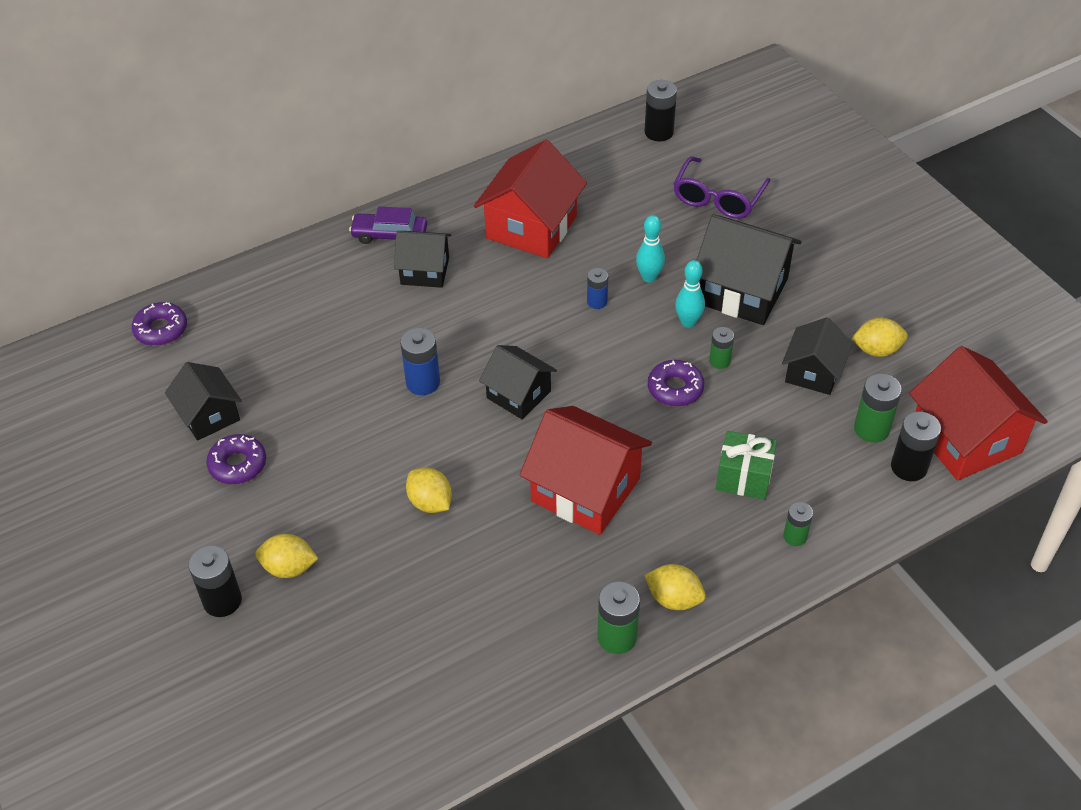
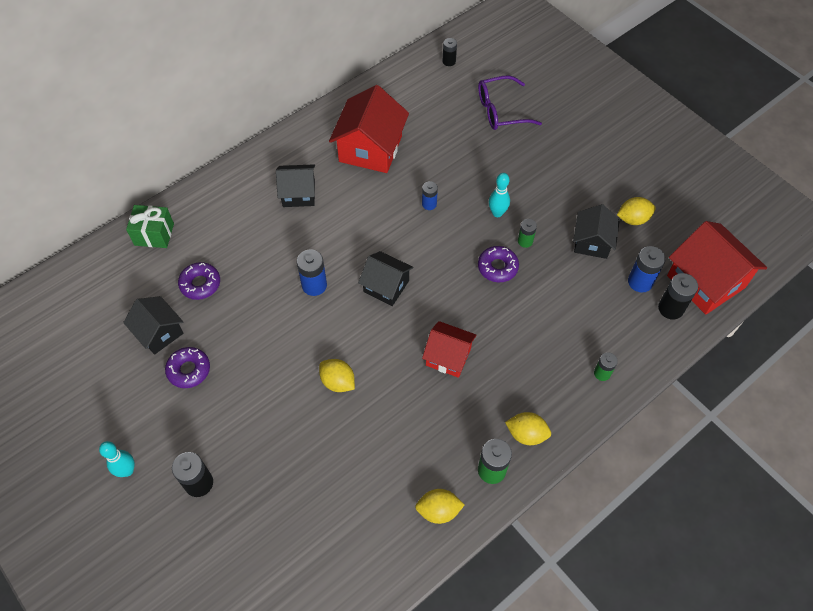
camera: 10 degrees left, 10 degrees up
(161, 329) = (108, 266): purple donut -> purple donut (200, 284)
(289, 568) = (243, 449): yellow lemon -> yellow lemon (438, 510)
(389, 235) = (267, 167): purple car -> none
(585, 490) = (448, 356): red house -> red house, size x0.61
(649, 277) = (463, 180): turquoise bowling pin -> turquoise bowling pin (127, 470)
(659, 132) = (449, 61): black battery -> black battery, size x0.63
(718, 198) = (500, 110): purple glasses -> purple glasses turned 60 degrees clockwise
(742, 291) = (531, 183): black house -> none
(744, 477) = (558, 331): green gift -> green gift (154, 234)
(871, 429) = (640, 282): green battery -> blue battery

